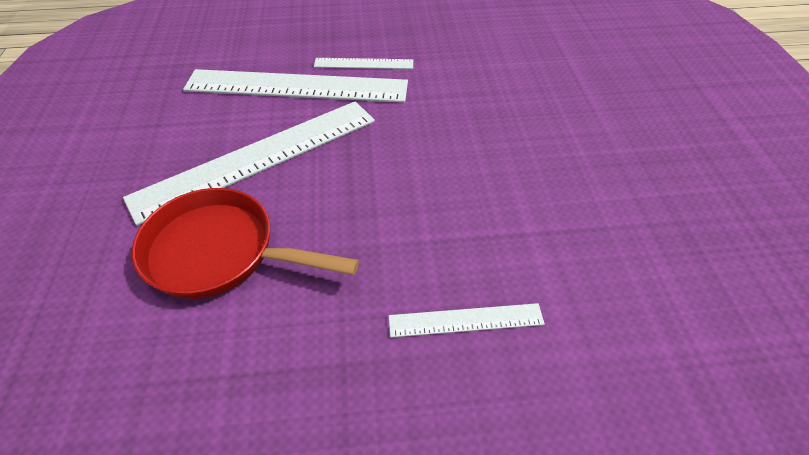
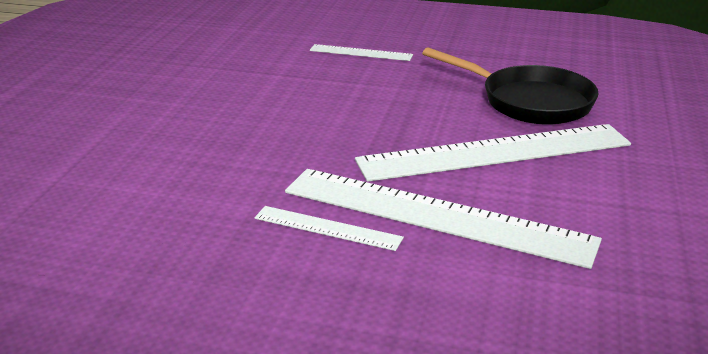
camera: 160 degrees left, 20 degrees down
(220, 253) = (529, 101): red pan -> black pan

